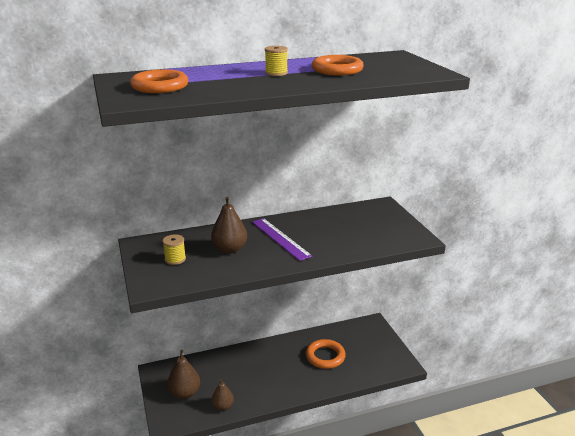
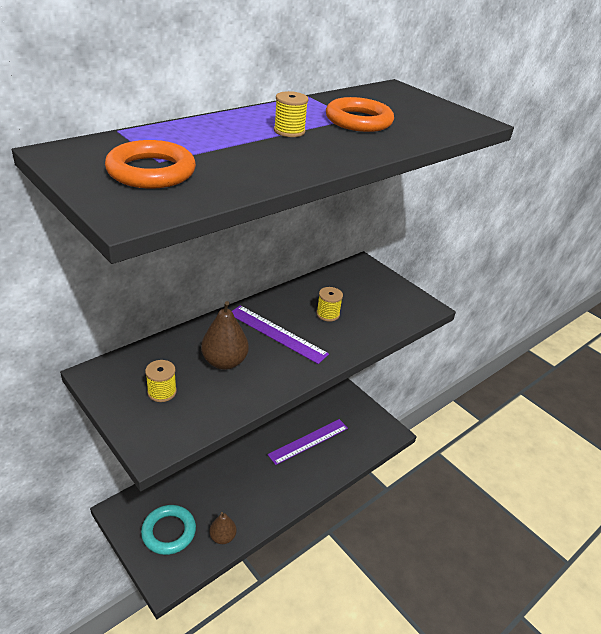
camera: 25 degrees left, 10 degrees up
(185, 393) = (169, 532): brown pear -> turquoise ring
(325, 356) = (309, 441): orange ring -> purple ruler
(329, 232) = (328, 314): none -> yellow spool

